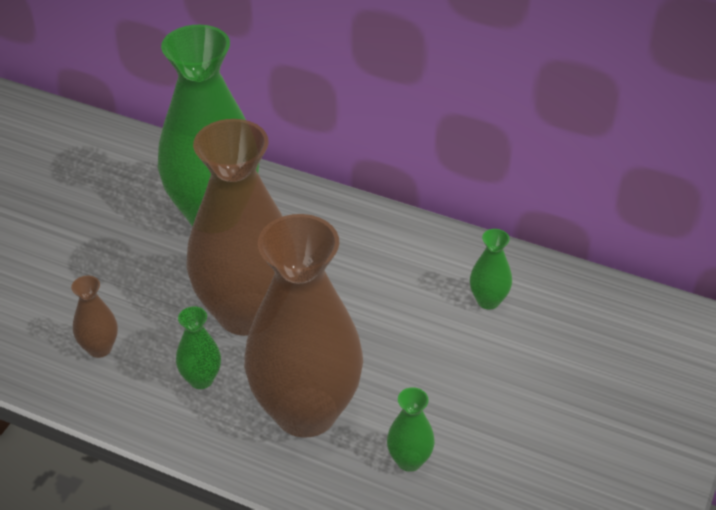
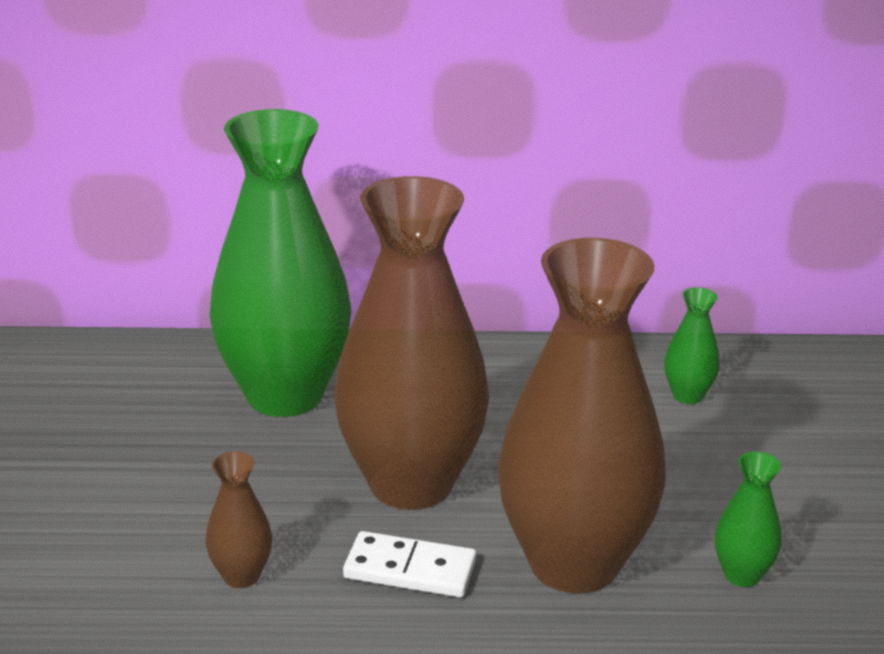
camera: 25 degrees left, 15 degrees down
(201, 379) = (410, 569): green vase -> white domino

